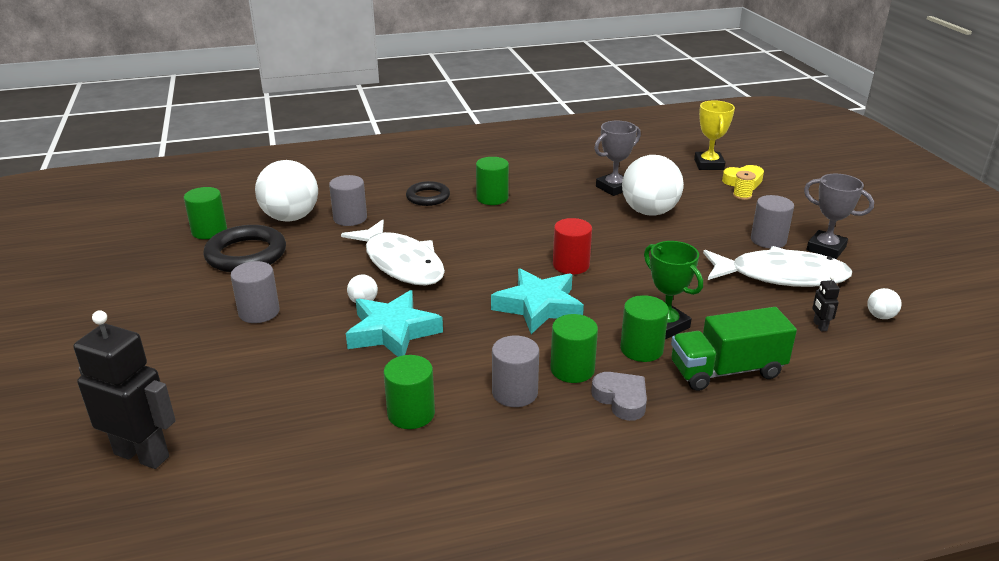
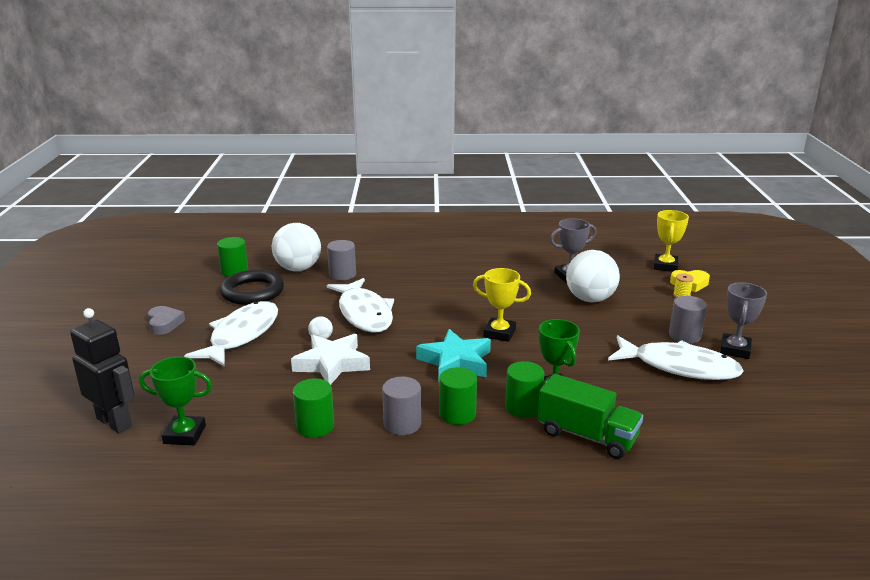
camera: 15 degrees right, 5 degrees down
(247, 454) = (185, 434): none -> green trophy
(259, 312) = (241, 335): grey cylinder -> white fish
(393, 331) = (332, 364): turquoise star -> white star
(428, 197) = (411, 265): black ring -> none
(492, 198) = (462, 272): green cylinder -> none
(571, 265) = (499, 333): red cylinder -> yellow trophy
(621, 399) = (485, 443): grey heart -> grey heart (164, 323)
(727, 371) = (587, 436): green truck -> green truck turned 150 degrees counterclockwise
(819, 326) = (691, 413): black robot -> none
(826, 249) = (735, 350): grey trophy -> grey trophy turned 60 degrees clockwise
(880, 316) = (754, 413): white ball -> none

